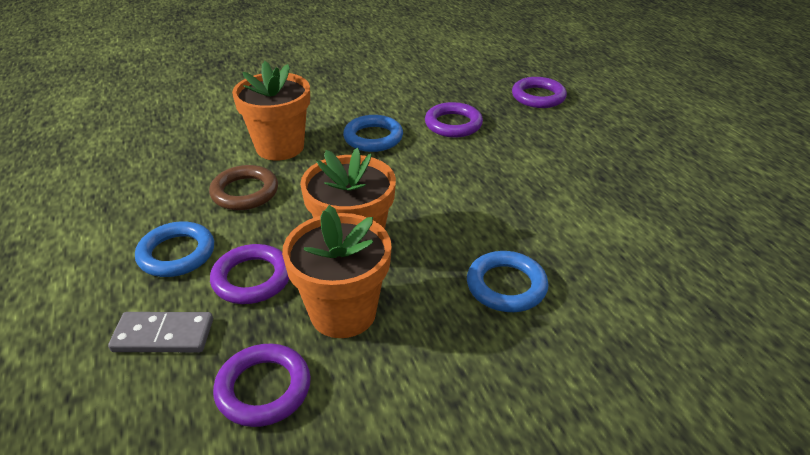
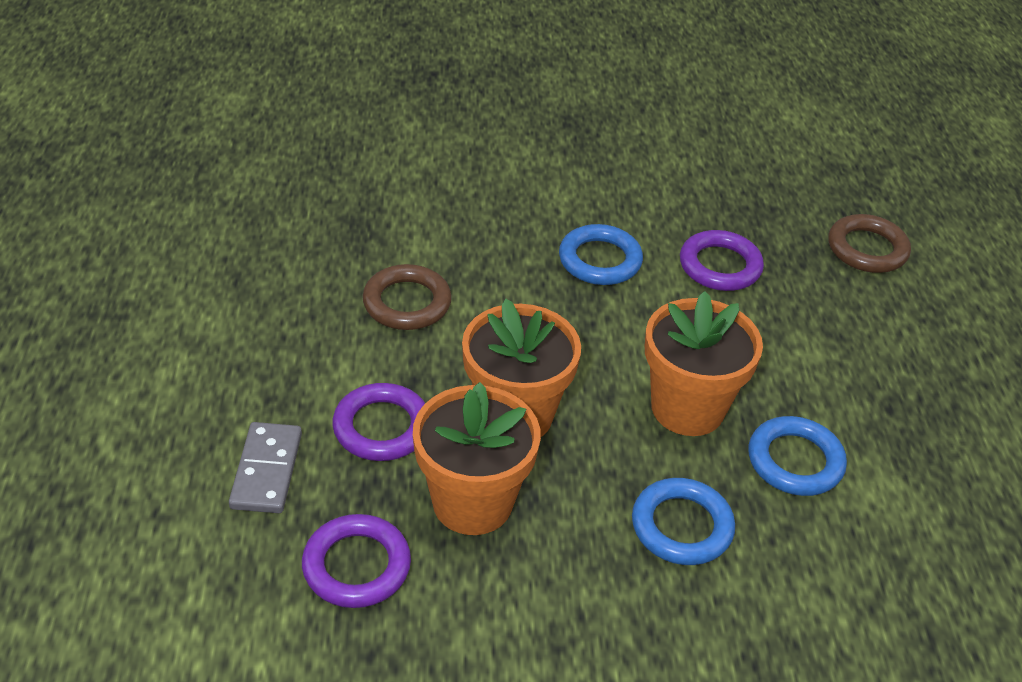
camera: 15 degrees right, 5 degrees up
(163, 335) = (266, 470): grey domino -> grey domino turned 75 degrees clockwise
(176, 254) = (304, 369): blue ring -> blue ring (795, 461)
(280, 147) = (471, 244): orange flower pot -> orange flower pot (687, 408)
(538, 97) = (867, 249): purple ring -> brown ring

